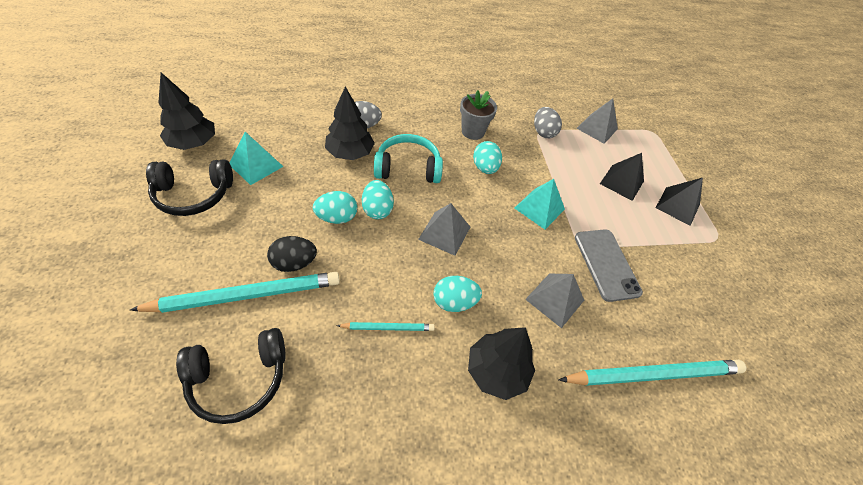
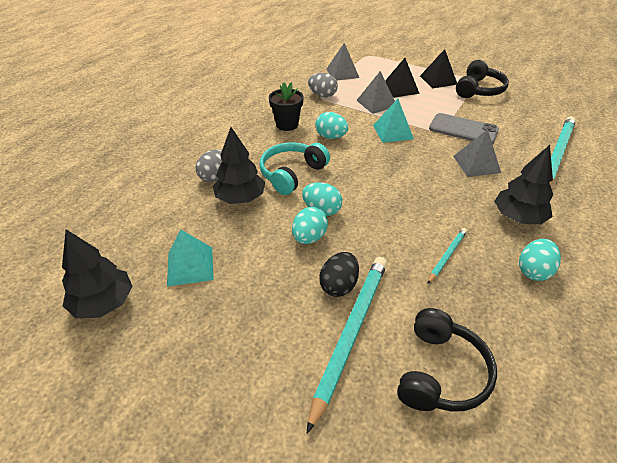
camera: 45 degrees left, 10 degrees down
(194, 194) = (183, 329): black headphones -> black headphones (479, 90)
(444, 233) = (377, 185): grey pyramid -> grey pyramid (376, 103)
(454, 302) = (446, 210): turquoise egg -> turquoise egg (533, 271)
(472, 132) = (287, 124): grey flower pot -> black flower pot

